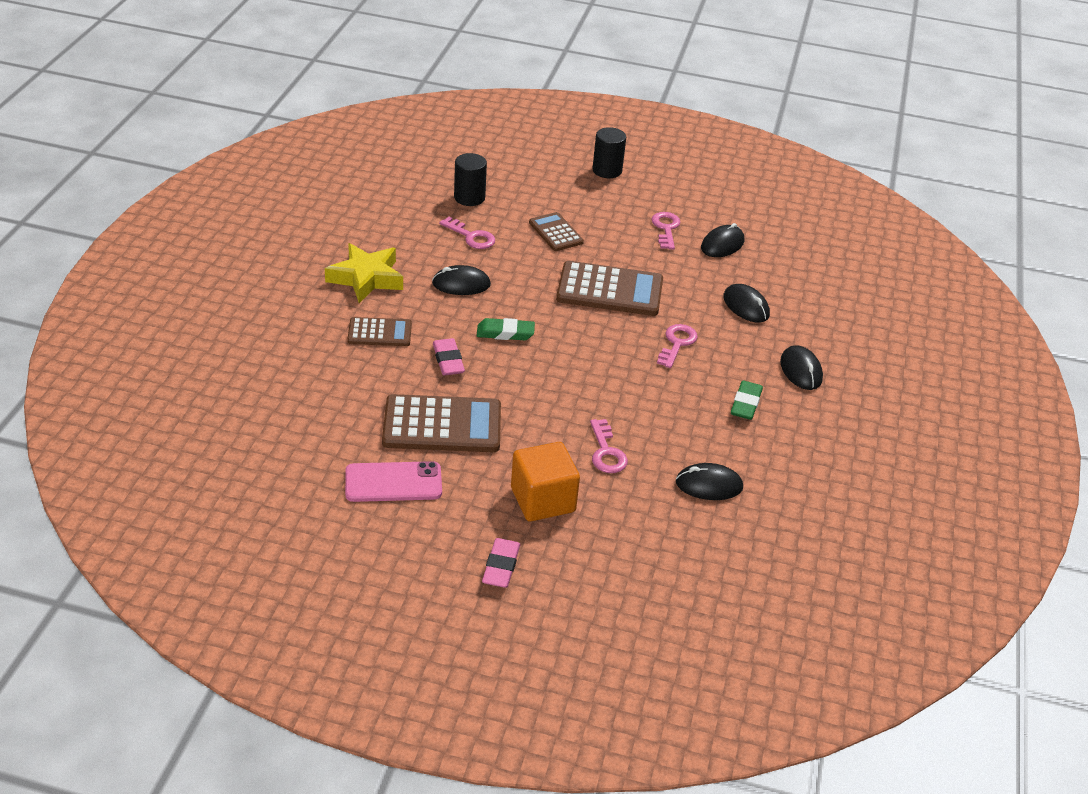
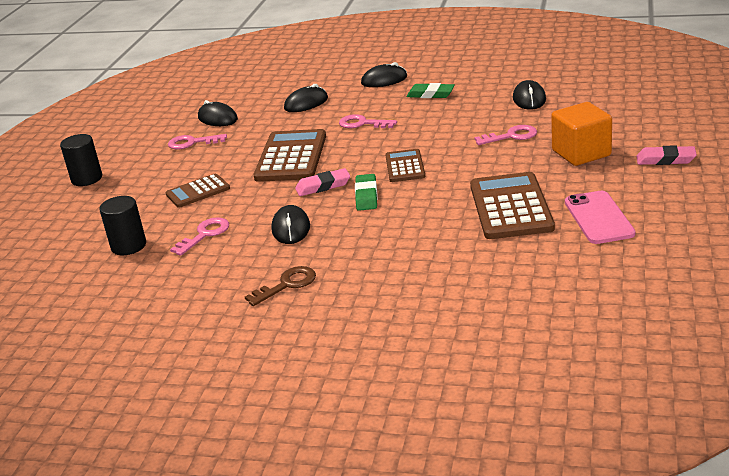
camera: 85 degrees left, 10 degrees down
(366, 278) = (286, 285): yellow star -> brown key
(379, 333) = (382, 260): brown calculator -> brown calculator (405, 166)
(448, 360) = (416, 217): pink eraser -> pink eraser (323, 186)

